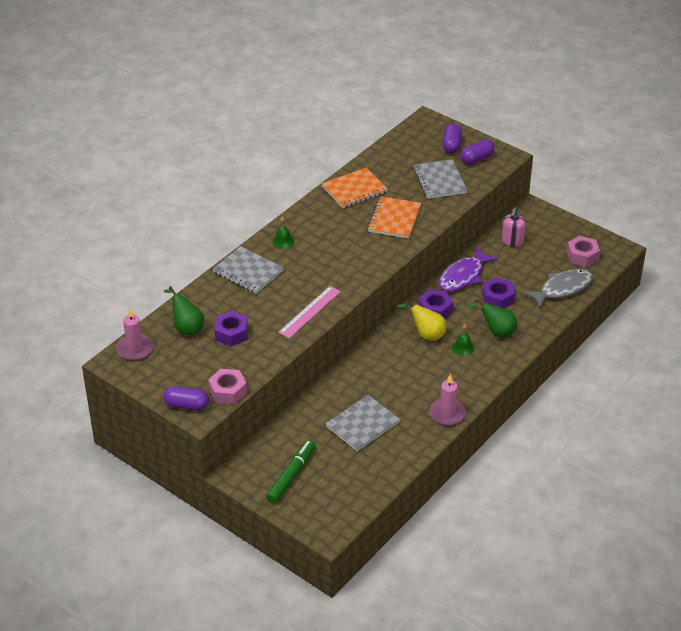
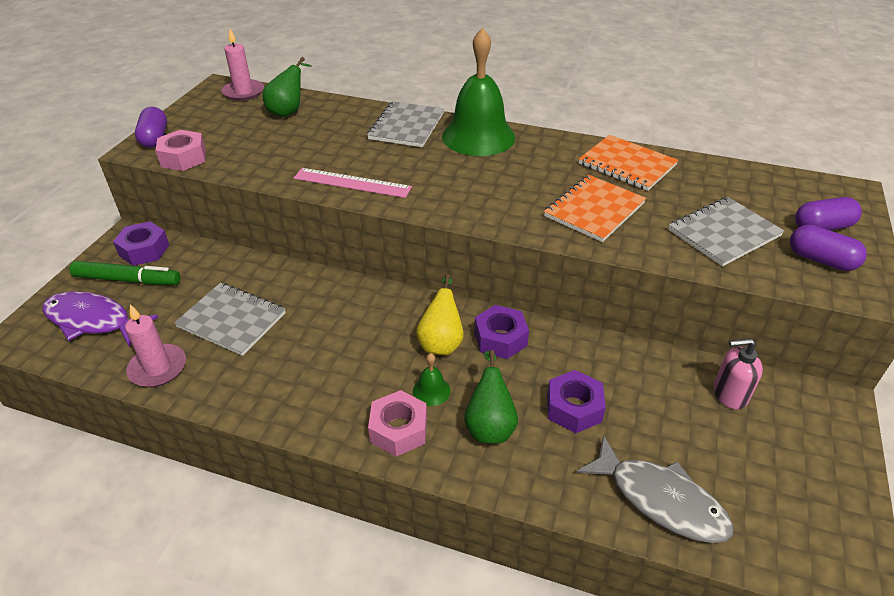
camera: 70 degrees right, 0 degrees up
(231, 333) = (289, 139): purple nut -> purple nut (144, 250)
(283, 241) = (478, 136): green bell -> green bell, size x2.49
(394, 219) = (594, 210): orange notebook -> orange notebook turned 45 degrees counterclockwise
(447, 414) = (273, 406): pink candle -> pink candle (158, 368)
(463, 276) = (597, 353): purple fish -> purple fish (93, 321)
(582, 256) = (779, 512): pink nut -> pink nut (398, 430)

